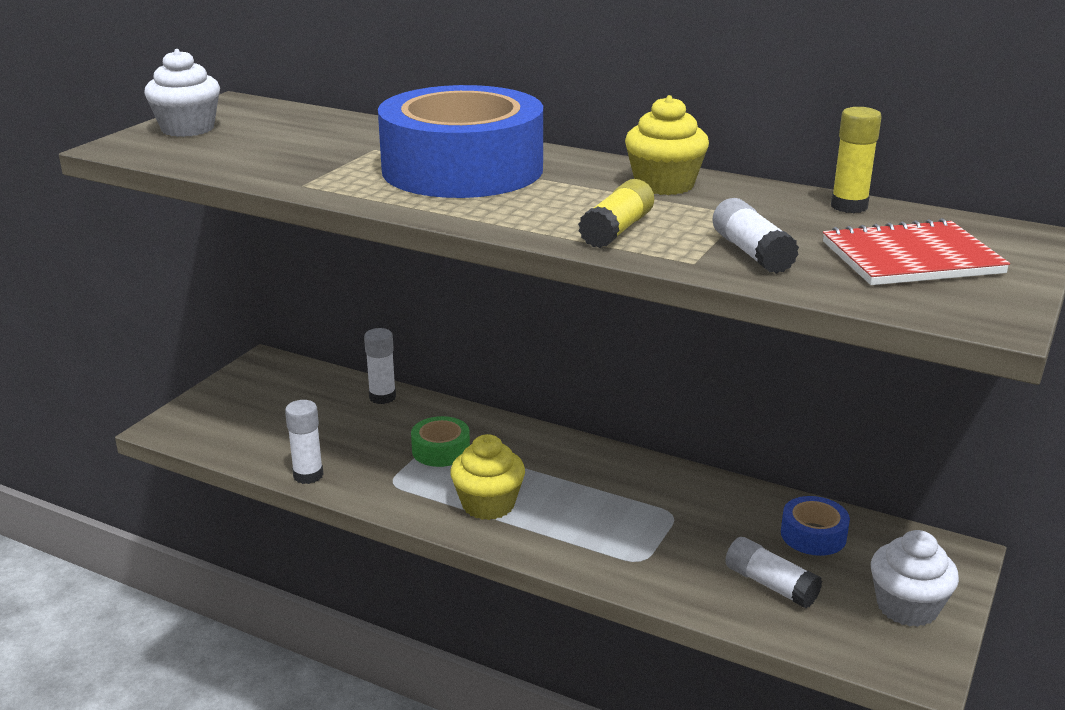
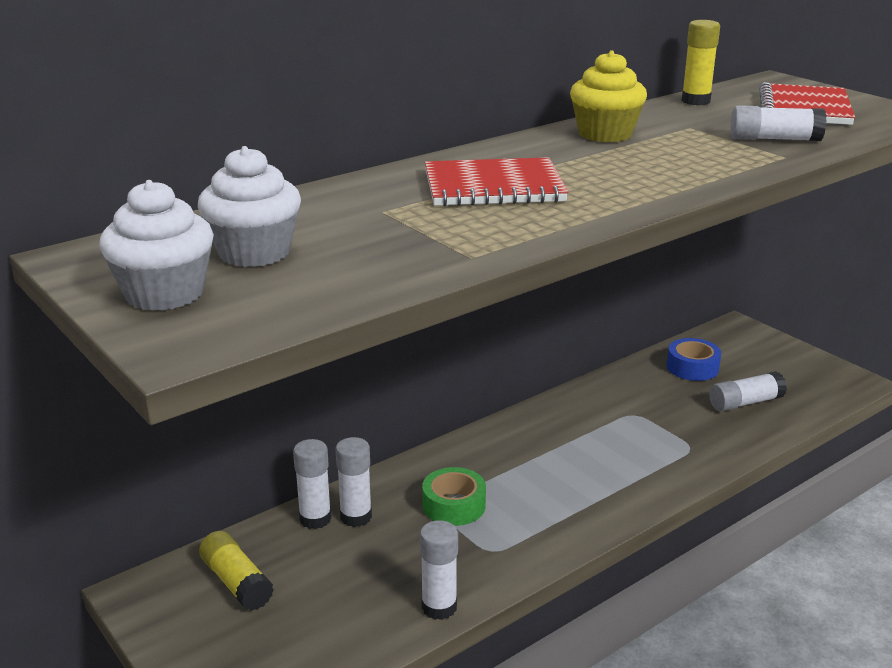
camera: 65 degrees left, 0 degrees up
(396, 412) = (356, 516): none -> white glue stick
(462, 169) = (493, 187): blue tape -> red notebook
(488, 504) = (567, 501): yellow cupcake -> none
(617, 230) = (702, 164): yellow glue stick -> yellow glue stick (236, 582)
(907, 607) = (788, 363): white cupcake -> white cupcake (254, 252)

